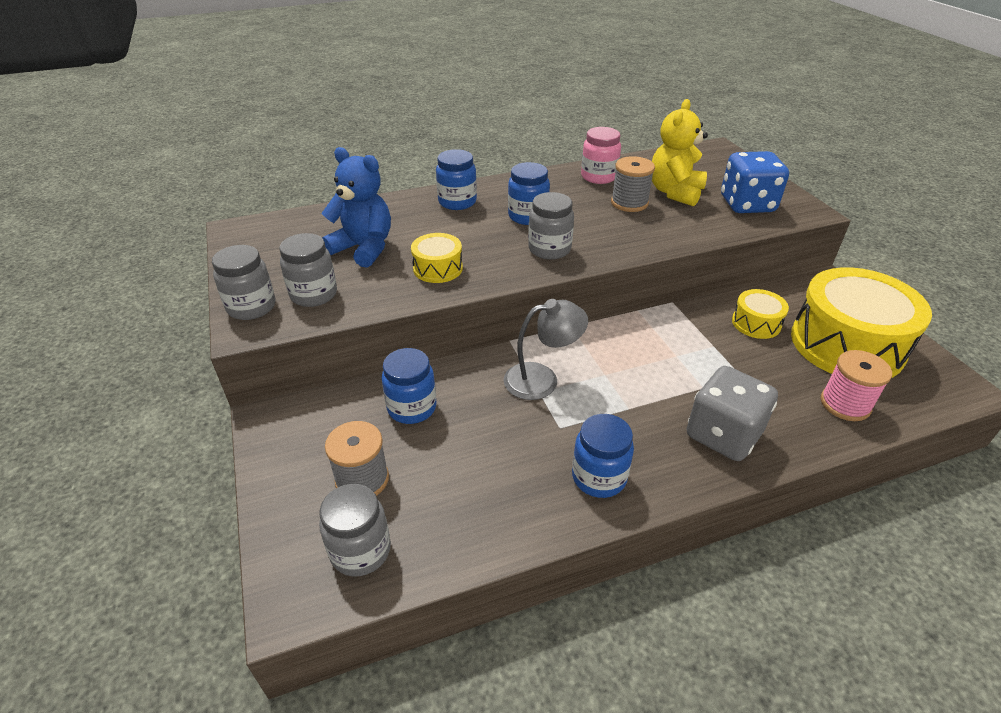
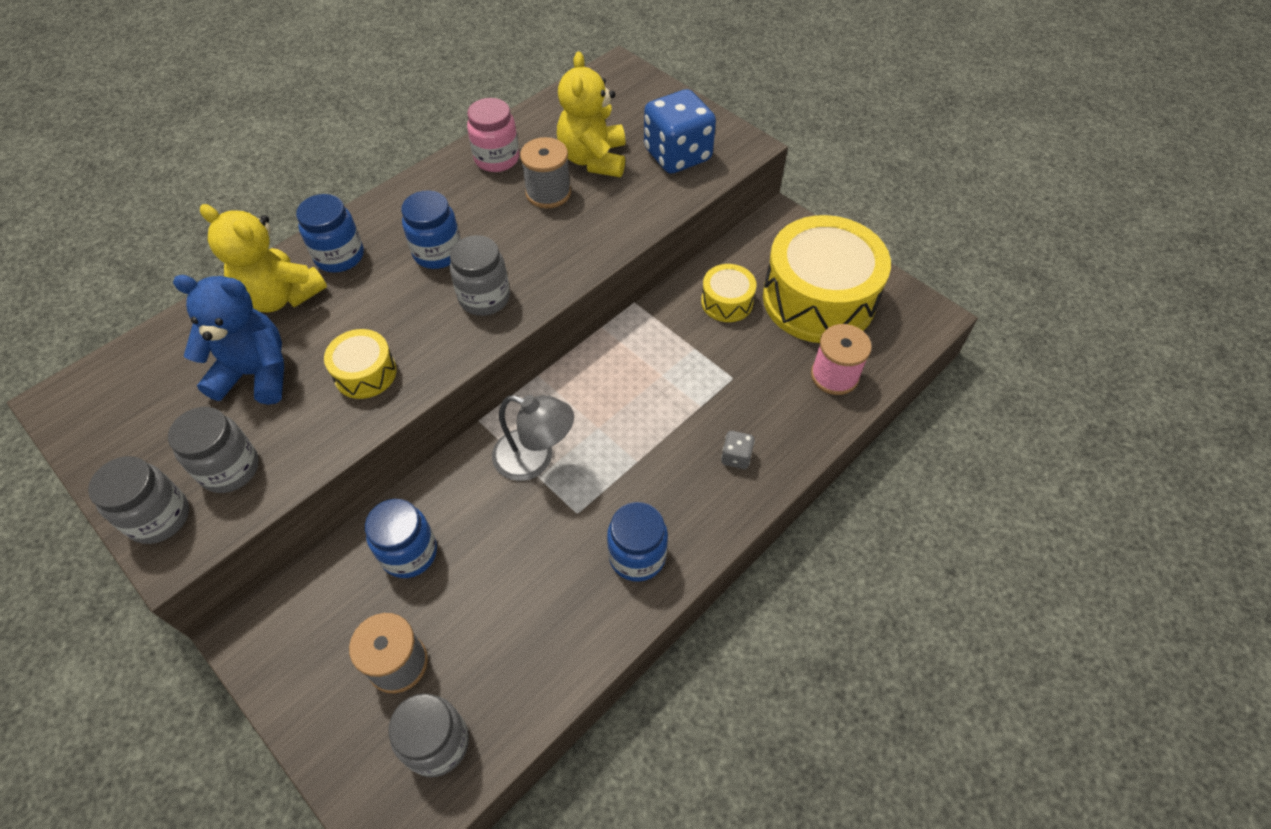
camera: 25 degrees left, 15 degrees up
(405, 213) = (280, 296): none -> yellow teddy bear
(542, 379) = (535, 459): grey lamp -> grey lamp turned 60 degrees clockwise
(723, 434) = (736, 457): grey dice -> grey dice, size x0.43

